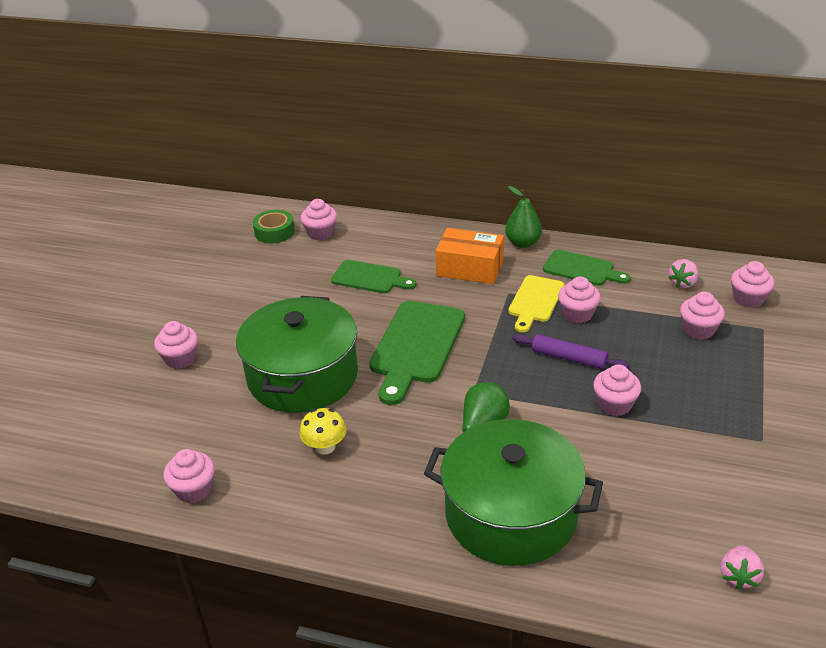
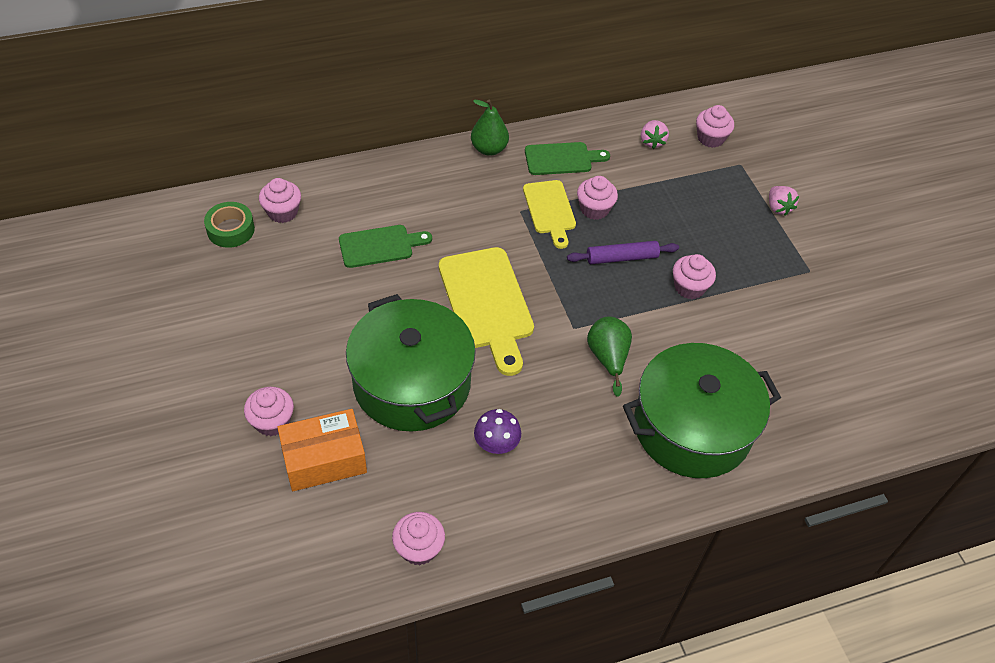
camera: 40 degrees left, 15 degrees up
(325, 447) = (496, 444): yellow mushroom -> purple mushroom
(415, 346) = (487, 304): green cutting board -> yellow cutting board
(470, 268) = (464, 197): orange box -> orange box (324, 459)
(698, 330) = (697, 185): pink cupcake -> none
(738, 576) = (873, 395): pink strawberry -> pink strawberry (778, 208)

